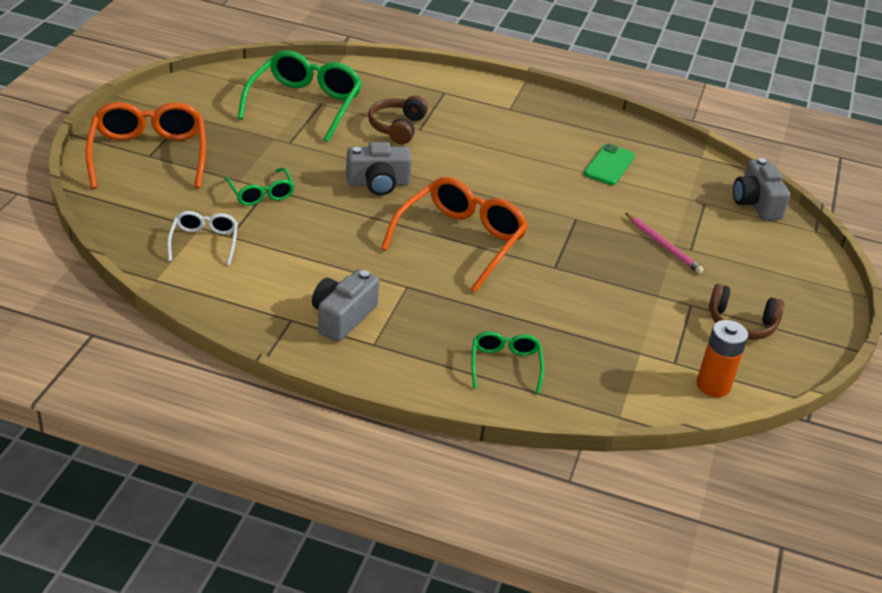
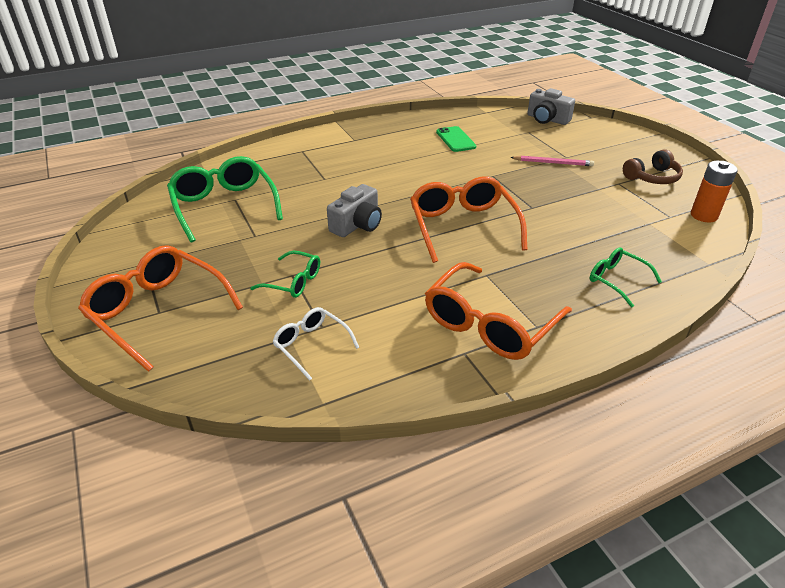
camera: 40 degrees left, 0 degrees up
(342, 317) = (489, 324): grey camera -> orange glasses
(397, 127) = (309, 185): brown headphones -> none

